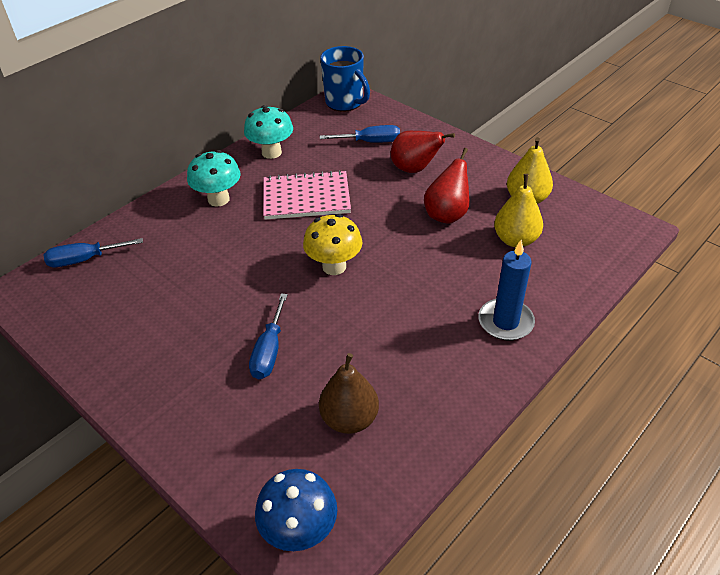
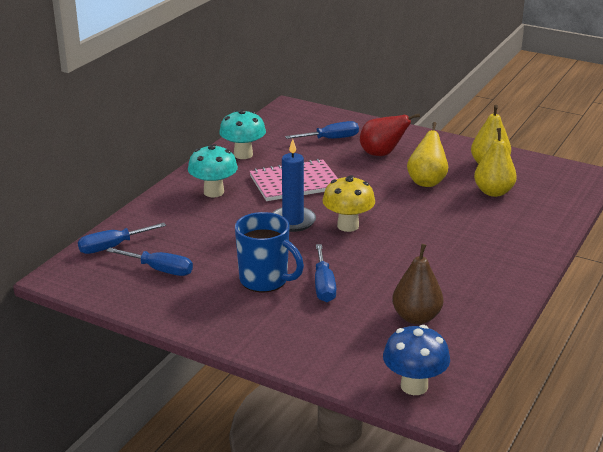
camera: 15 degrees left, 15 degrees down
(114, 299) = (160, 270): none -> blue screwdriver
(345, 103) = (291, 113): blue mug -> blue mug (265, 280)
(447, 214) = (427, 182): red pear -> yellow pear
(505, 322) = (511, 244): blue candle -> blue candle (293, 221)

